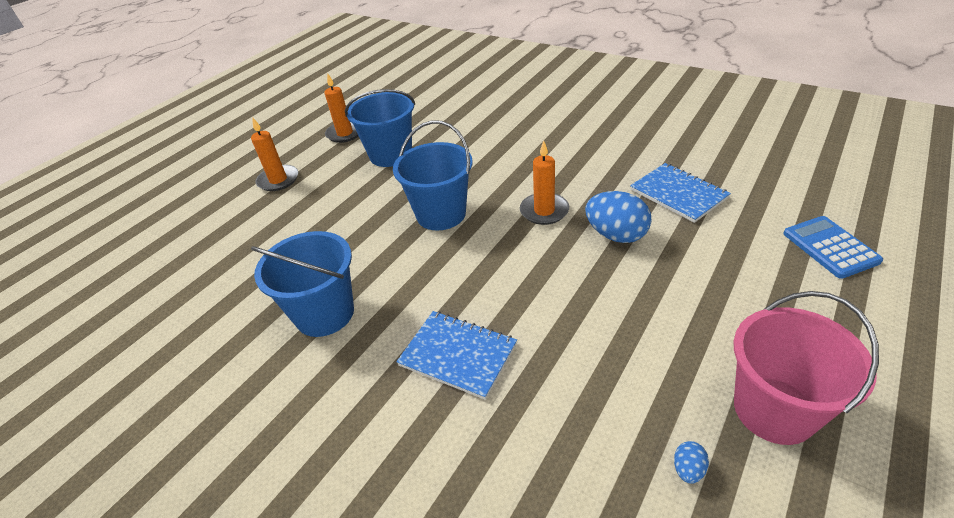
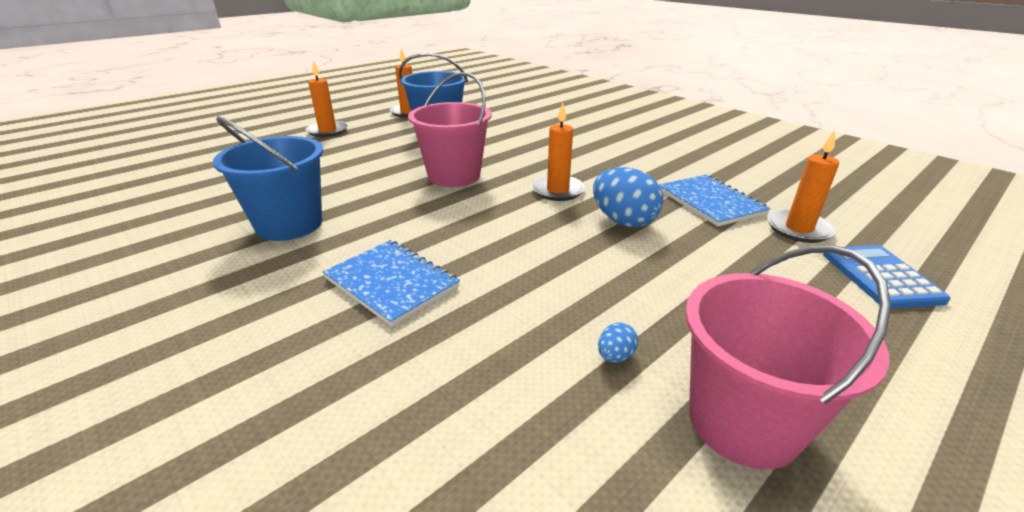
camera: 10 degrees right, 10 degrees down
(441, 214) = (454, 176): blue bucket -> pink bucket
(688, 469) = (593, 459): blue egg -> blue egg (615, 356)
(757, 209) = (798, 229): none -> orange candle

